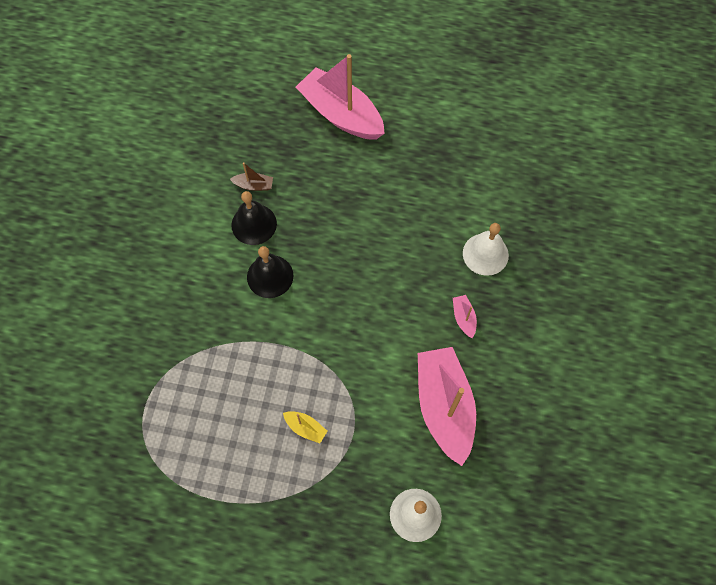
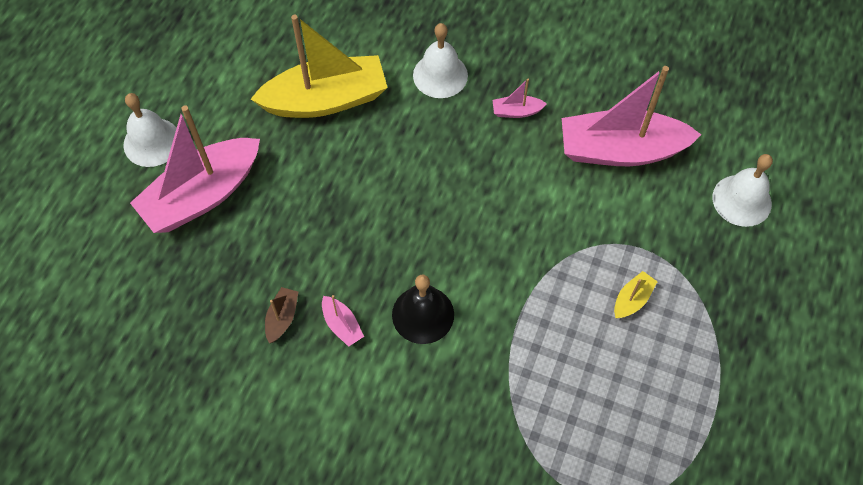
camera: 80 degrees left, 5 degrees down
(254, 224) = (342, 325): black bell -> pink boat
(378, 72) = (152, 142): none -> white bell
(441, 176) = (326, 100): none -> yellow boat

